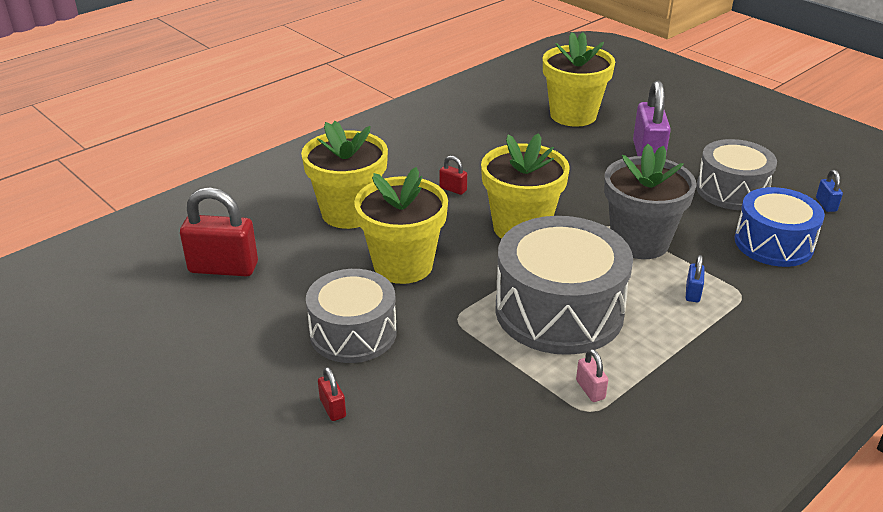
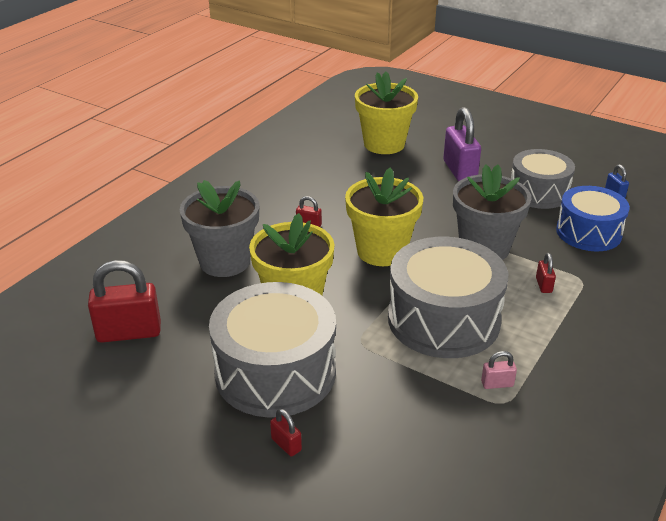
camera: 15 degrees left, 0 degrees up
(349, 213) = (225, 261): yellow flower pot -> grey flower pot
(353, 333) = (275, 372): grey drum -> grey drum, size x1.53
(590, 390) = (497, 384): pink padlock -> pink padlock turned 60 degrees counterclockwise
(692, 293) = (543, 285): blue padlock -> red padlock

